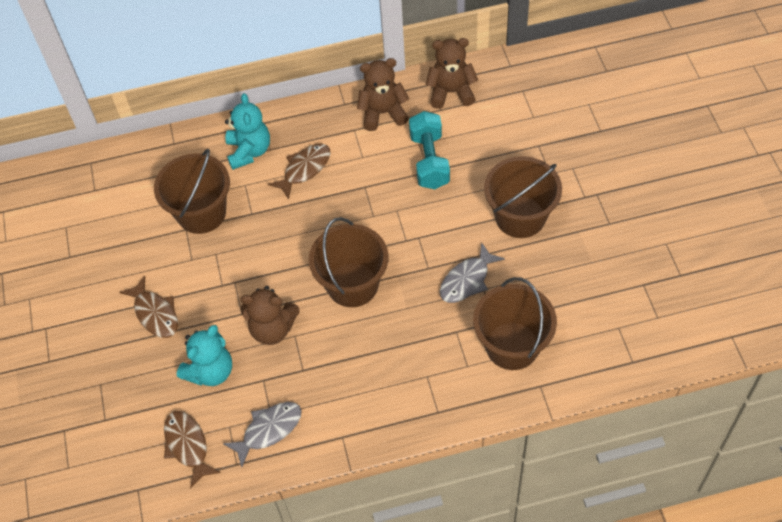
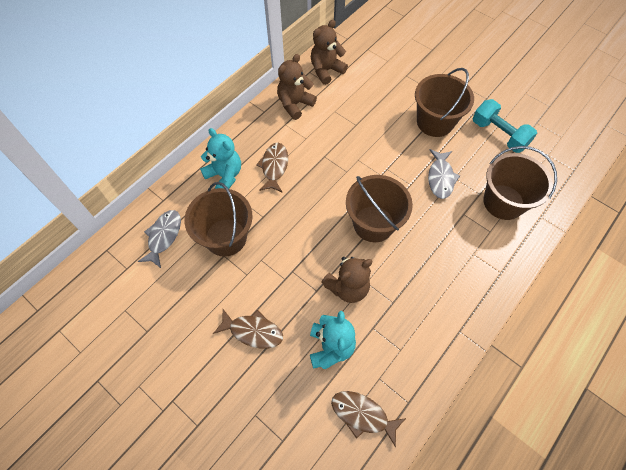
camera: 40 degrees left, 5 degrees up
(269, 430) = (408, 361): grey fish -> grey fish (164, 236)
(429, 160) = (350, 118): turquoise dumbbell -> turquoise dumbbell (499, 134)

